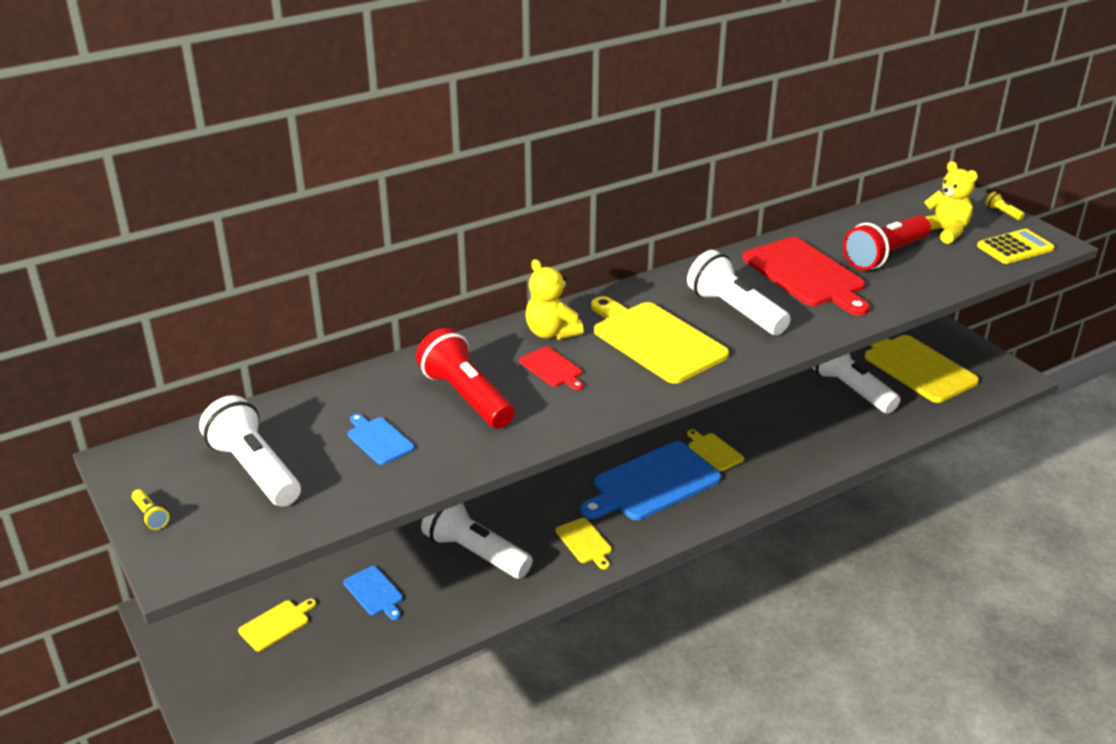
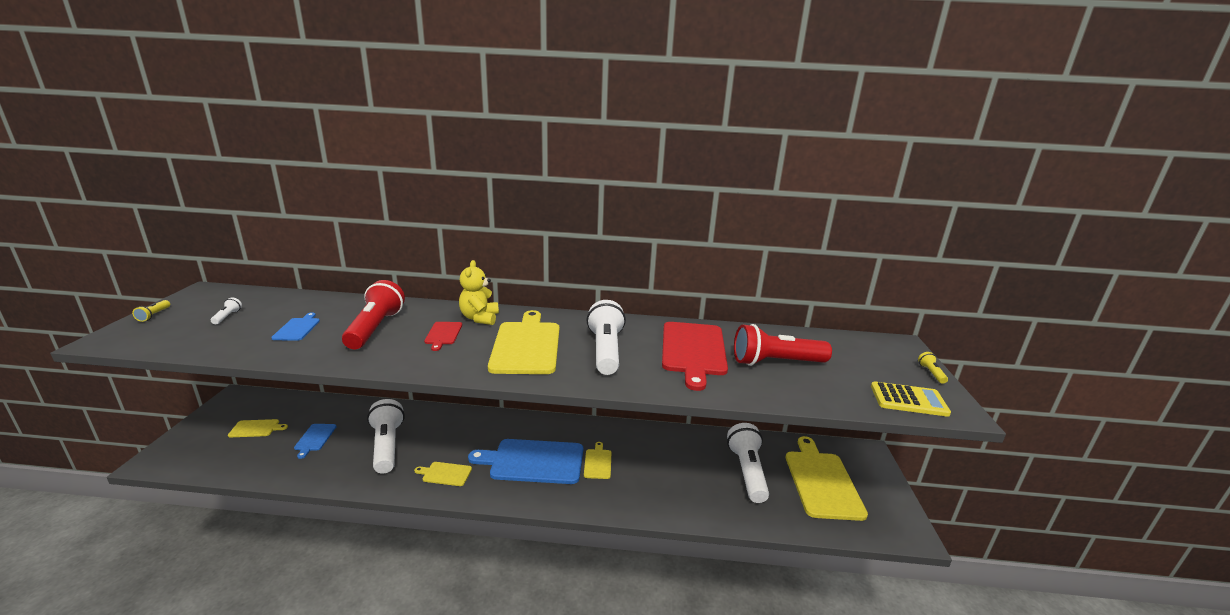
camera: 35 degrees right, 10 degrees down
(254, 470) = (227, 316): white flashlight -> white flashlight, size x0.40
(584, 542) = (445, 474): yellow cutting board -> yellow cutting board turned 90 degrees clockwise
(945, 232) = (854, 366): yellow teddy bear -> none

